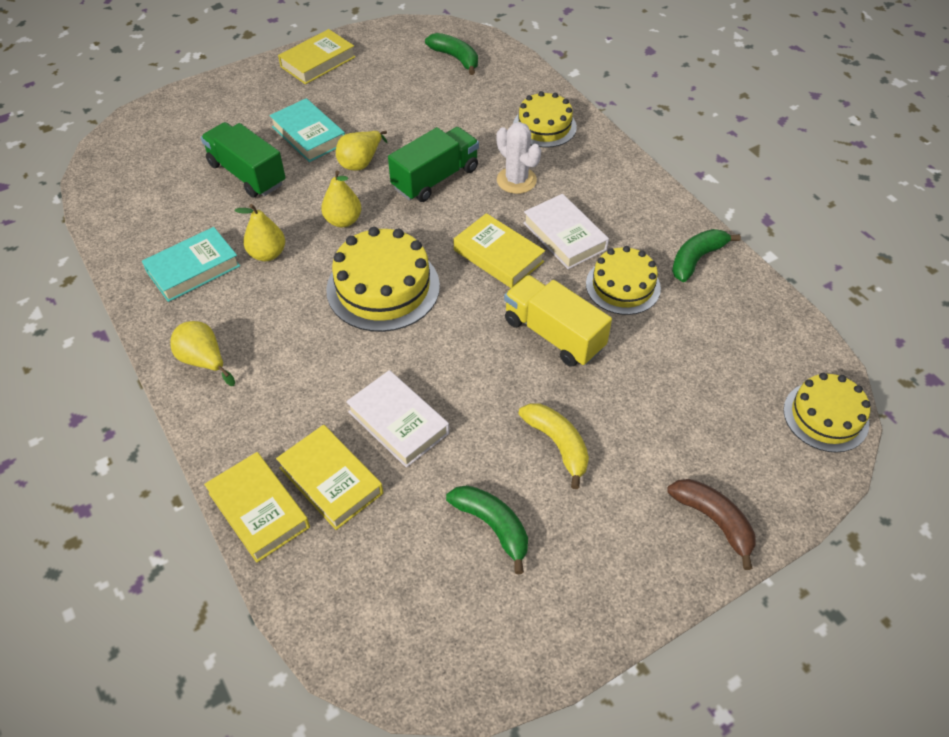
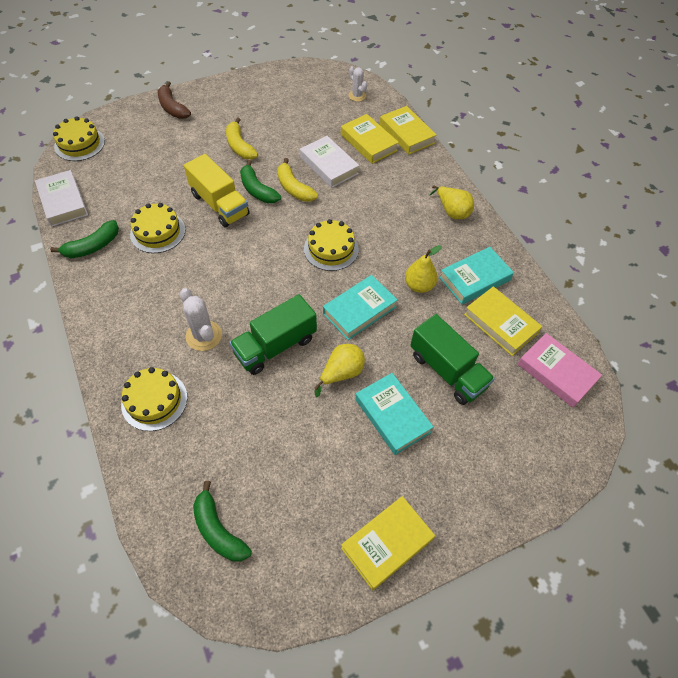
camera: 175 degrees left, 5 degrees up
(127, 182) = (556, 373): none -> pink book
(343, 220) = (359, 310): yellow pear -> turquoise book
(355, 605) = (357, 96): none -> white cactus
(383, 287) = (331, 249): yellow cake -> yellow cake, size x0.66
(449, 374) = (294, 188): none -> yellow banana
(492, 526) = (285, 116): green banana -> green banana (257, 190)
(498, 256) = (240, 265): yellow book -> yellow book (500, 324)
(564, 236) = (183, 276): white book -> white book (63, 202)

